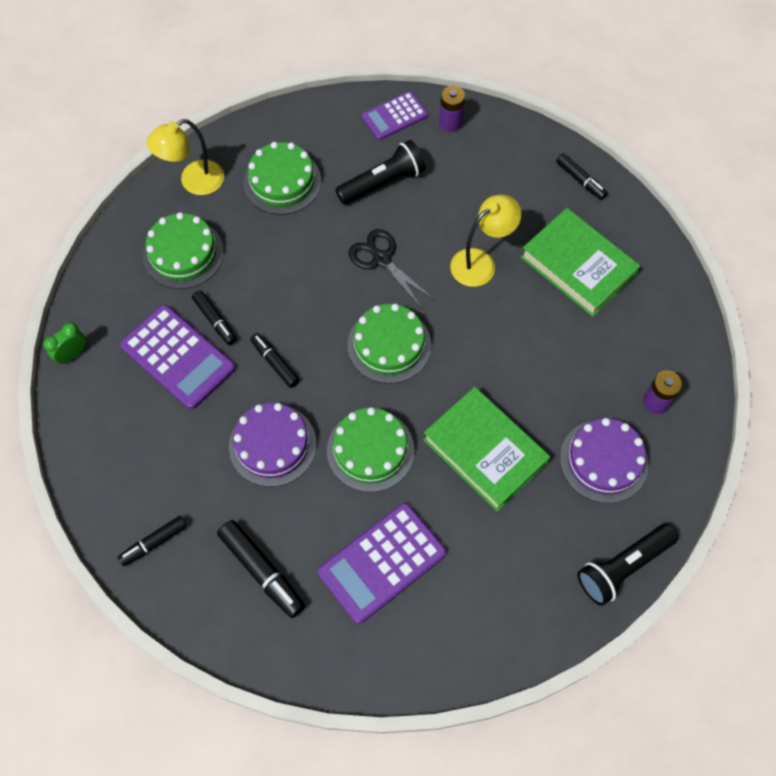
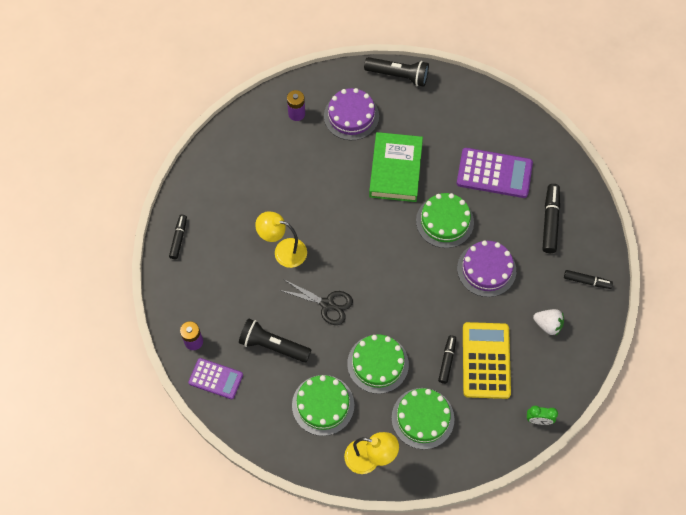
camera: 130 degrees left, 0 degrees up
(151, 452) = (548, 325): none -> white strawberry
(178, 357) = (486, 360): purple calculator -> yellow calculator
(275, 363) = (441, 307): black marker -> none
(381, 259) = (327, 304): black scissors -> black scissors turned 75 degrees counterclockwise
(389, 345) = (378, 258): green cake -> green cake (378, 364)
(577, 266) = (243, 201): green book -> none

